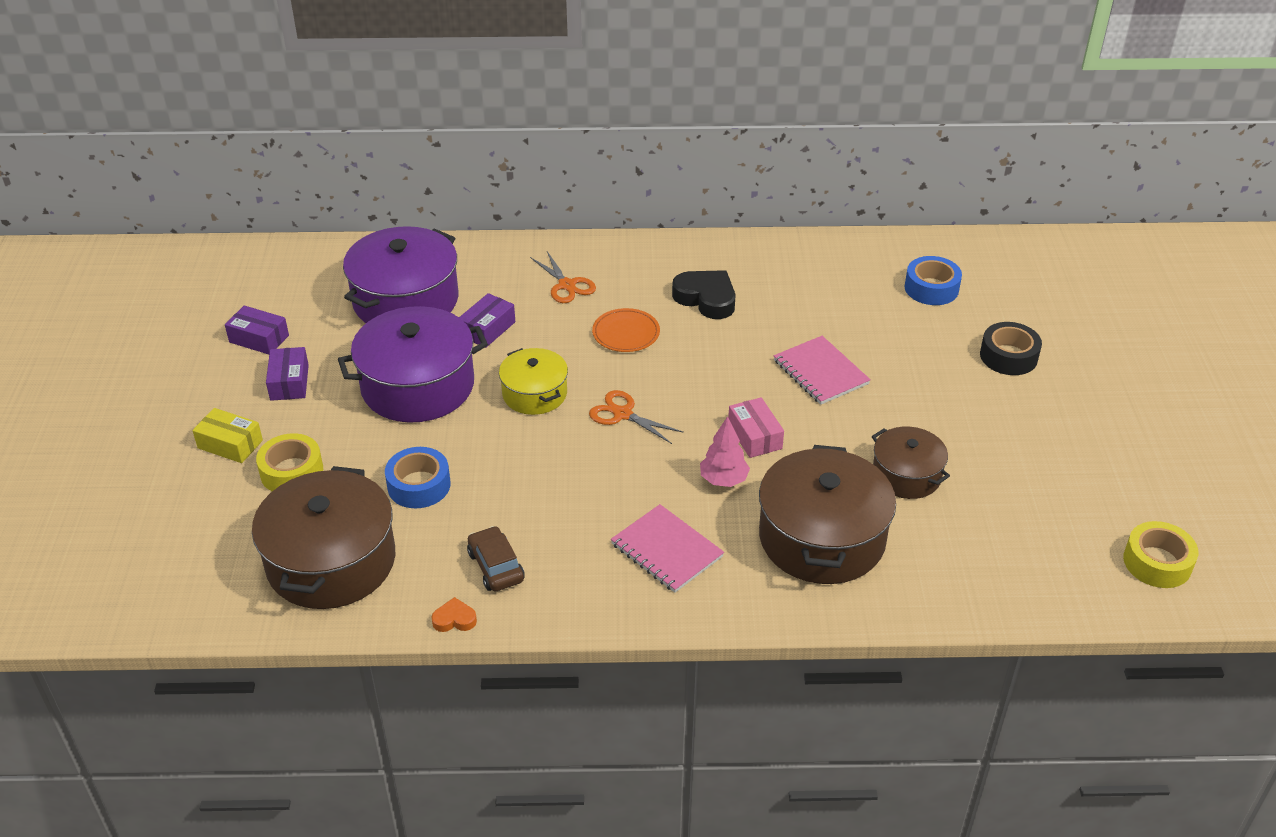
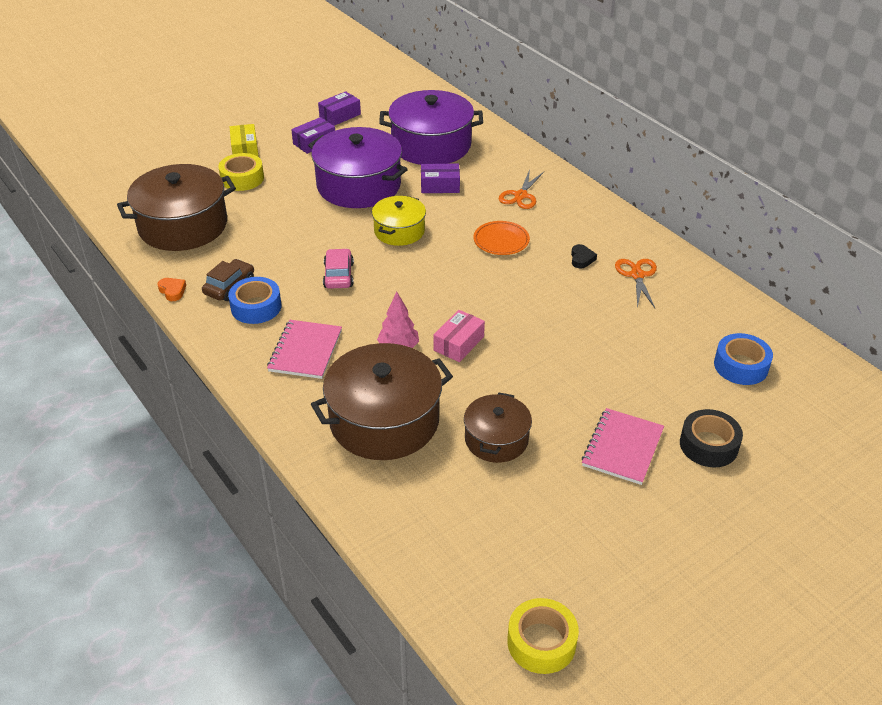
camera: 55 degrees right, 0 degrees up
(259, 339) = (340, 115): purple box -> purple box turned 60 degrees clockwise
(419, 485) = (272, 226): blue tape -> blue tape (256, 307)
(564, 472) = (338, 275): none -> pink car
(622, 414) = (418, 275): orange scissors -> orange scissors (637, 275)
(706, 298) = (581, 259): black heart -> black heart, size x0.50
(820, 372) = (565, 347): pink notebook -> pink notebook (622, 448)

